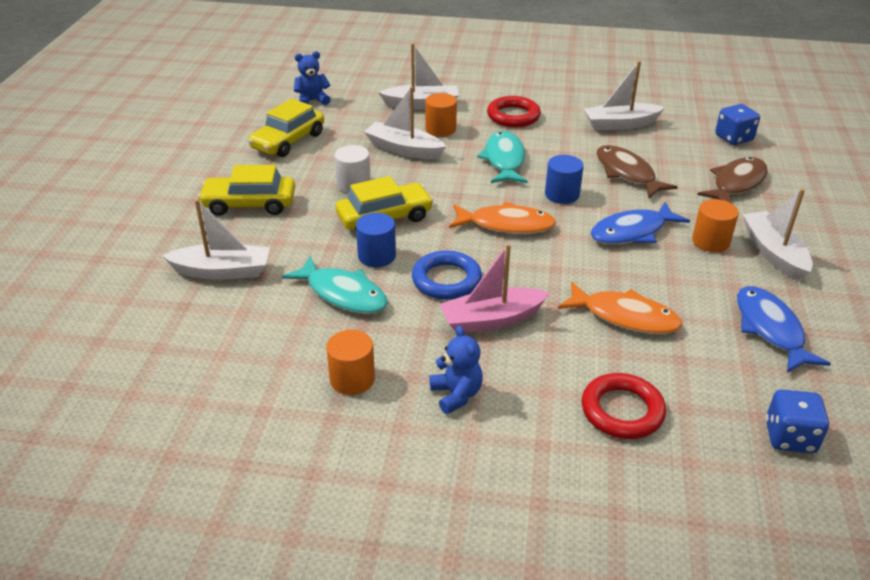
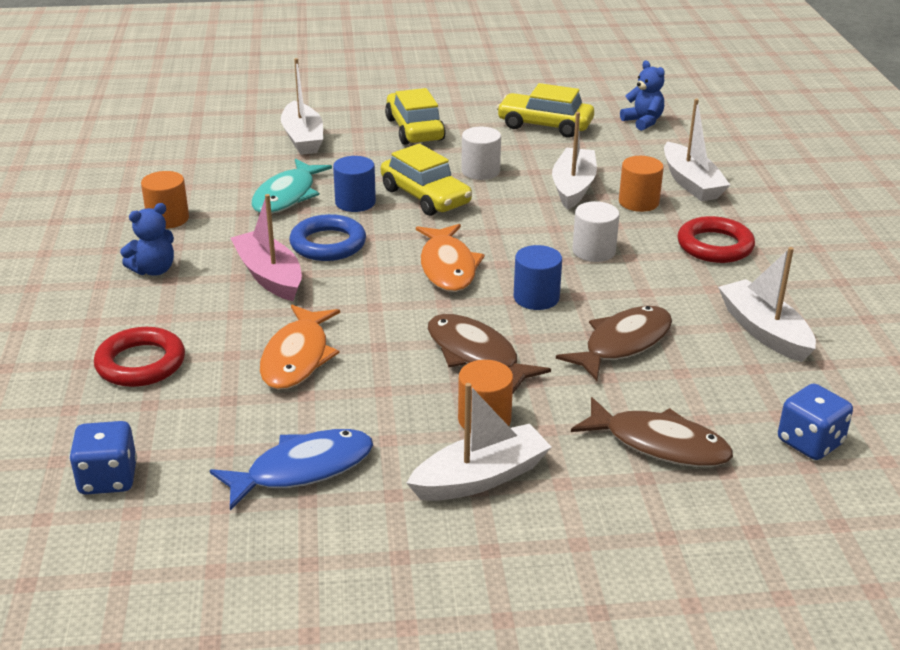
camera: 75 degrees right, 5 degrees down
(504, 160) = (593, 251): turquoise fish -> white cylinder
(632, 232) = (476, 355): blue fish -> brown fish

